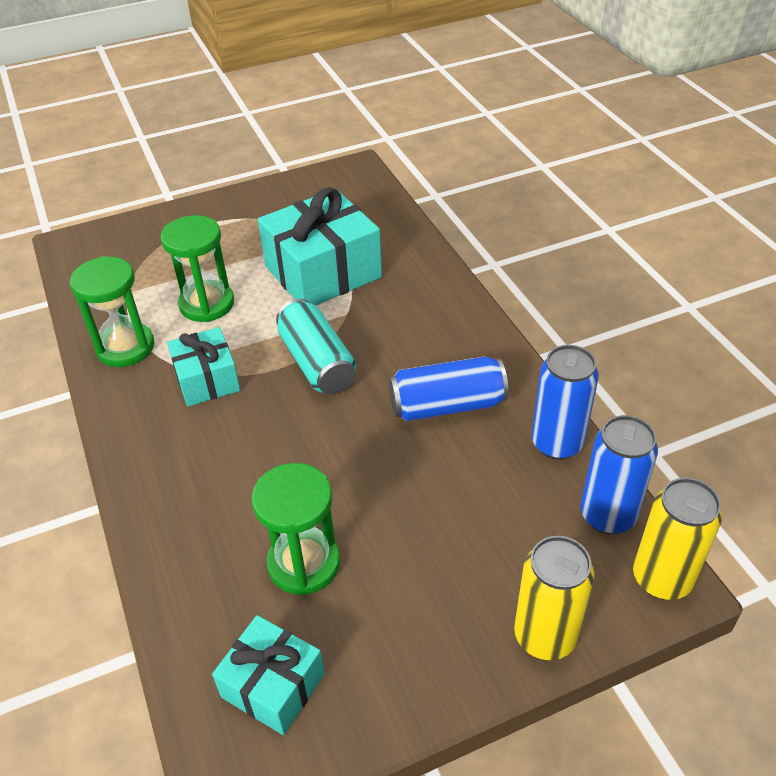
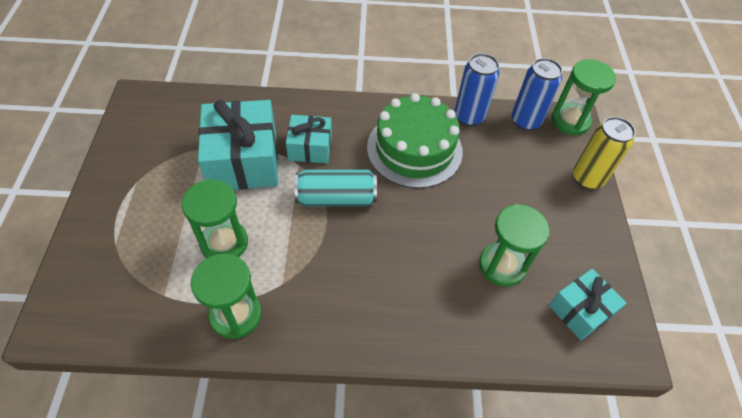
camera: 70 degrees left, 10 degrees up
(207, 379) = (310, 268): turquoise gift -> turquoise gift (310, 147)
(447, 405) = (414, 149): blue can -> green cake
(661, 578) = (570, 121): yellow can -> green hourglass

